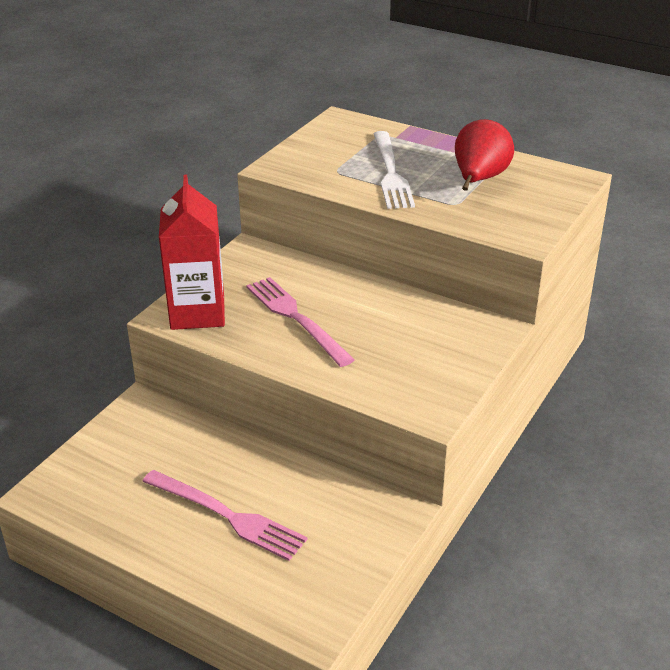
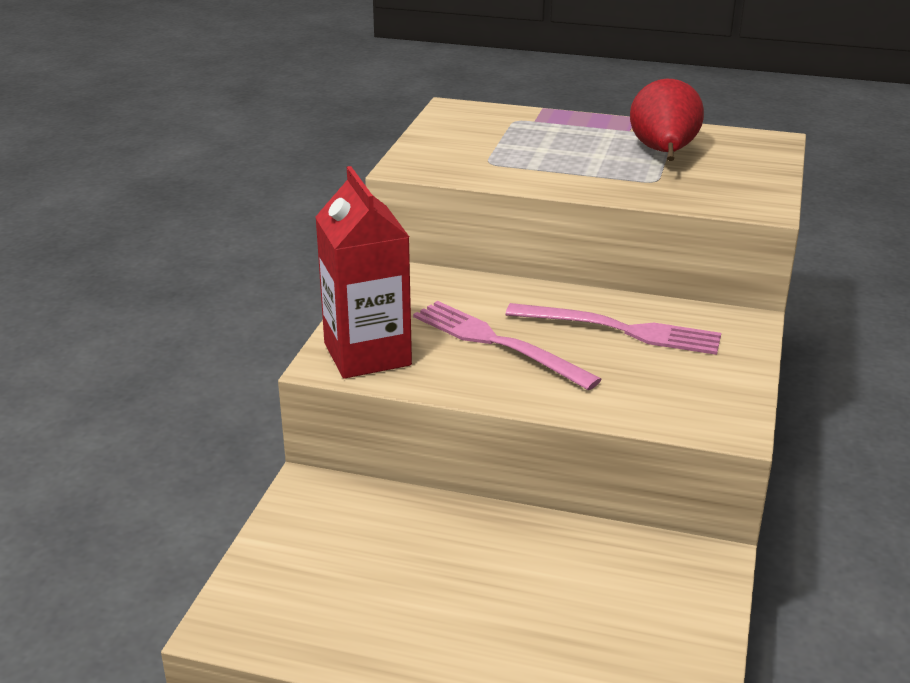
camera: 15 degrees left, 5 degrees down
(227, 516) = (497, 607): pink fork -> pink fork (621, 330)
(391, 173) = (556, 157): white fork -> none

